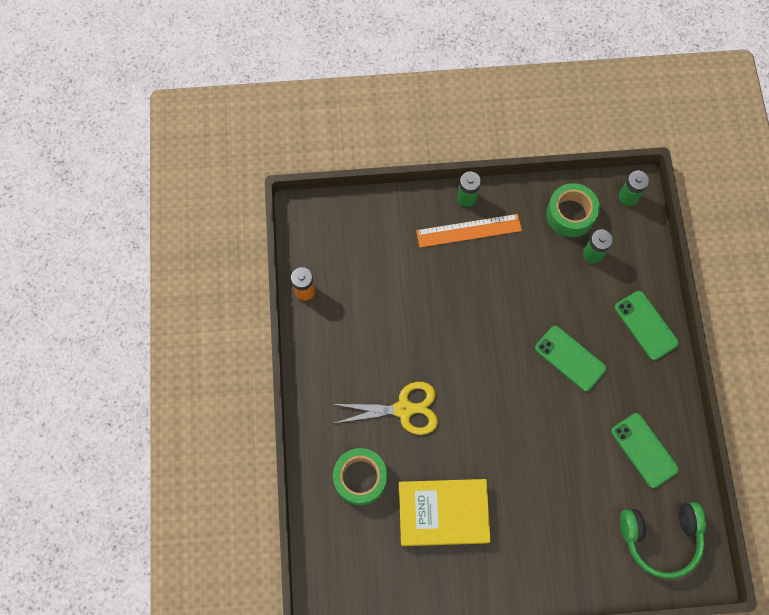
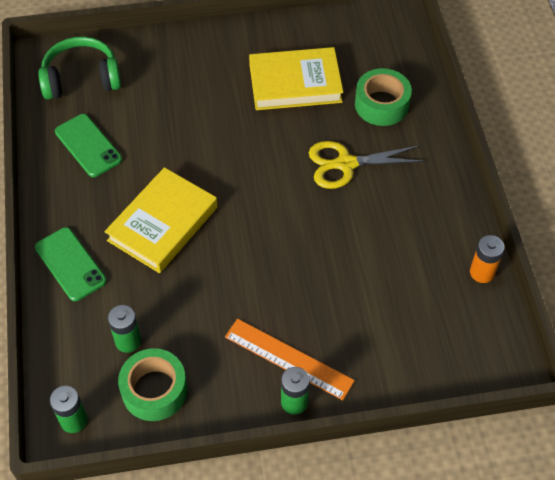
camera: 175 degrees right, 15 degrees down
(468, 231) = (288, 358): orange ruler -> orange ruler turned 45 degrees clockwise
(570, 358) = (163, 224): green phone -> yellow book

